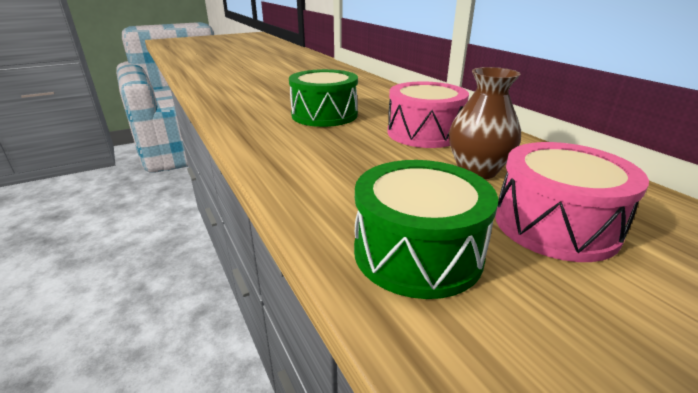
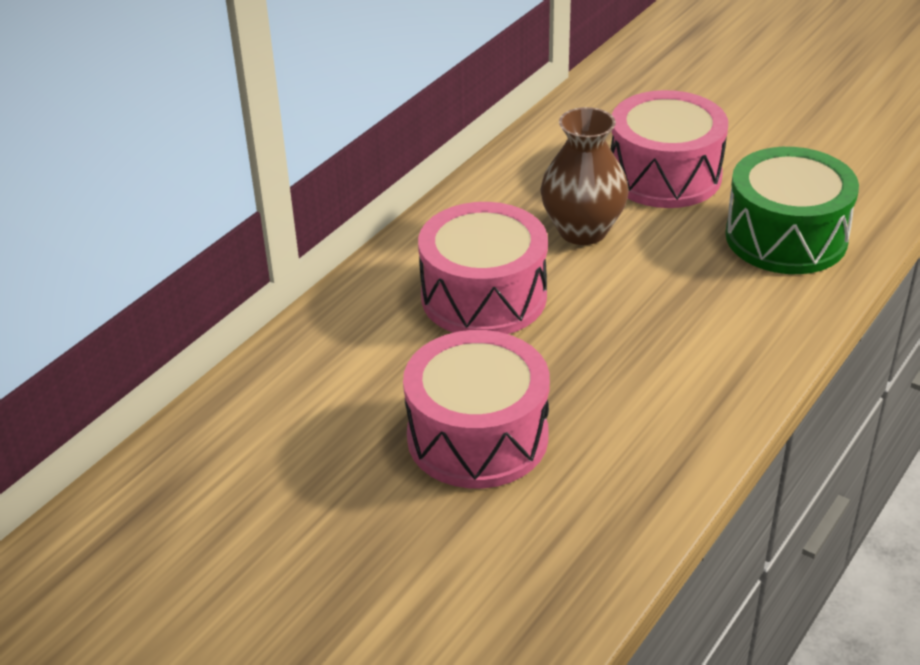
camera: 115 degrees left, 10 degrees up
(324, 115) = (477, 436): green drum -> pink drum

